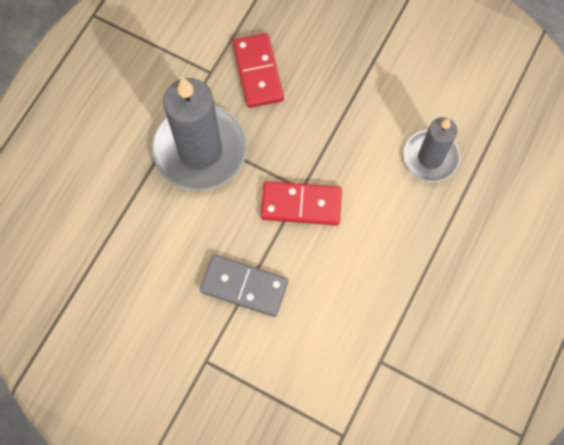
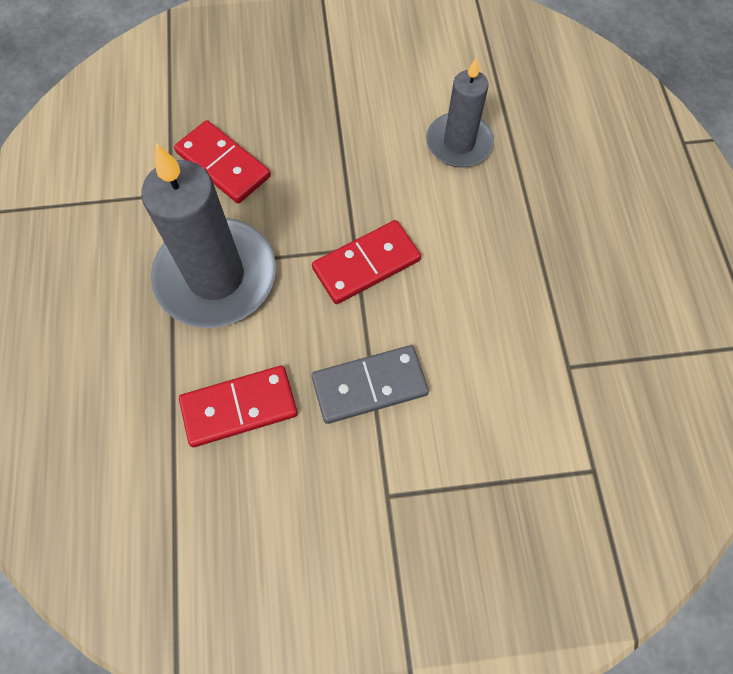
camera: 35 degrees left, 5 degrees down
(157, 246) = (239, 408): none -> red domino

